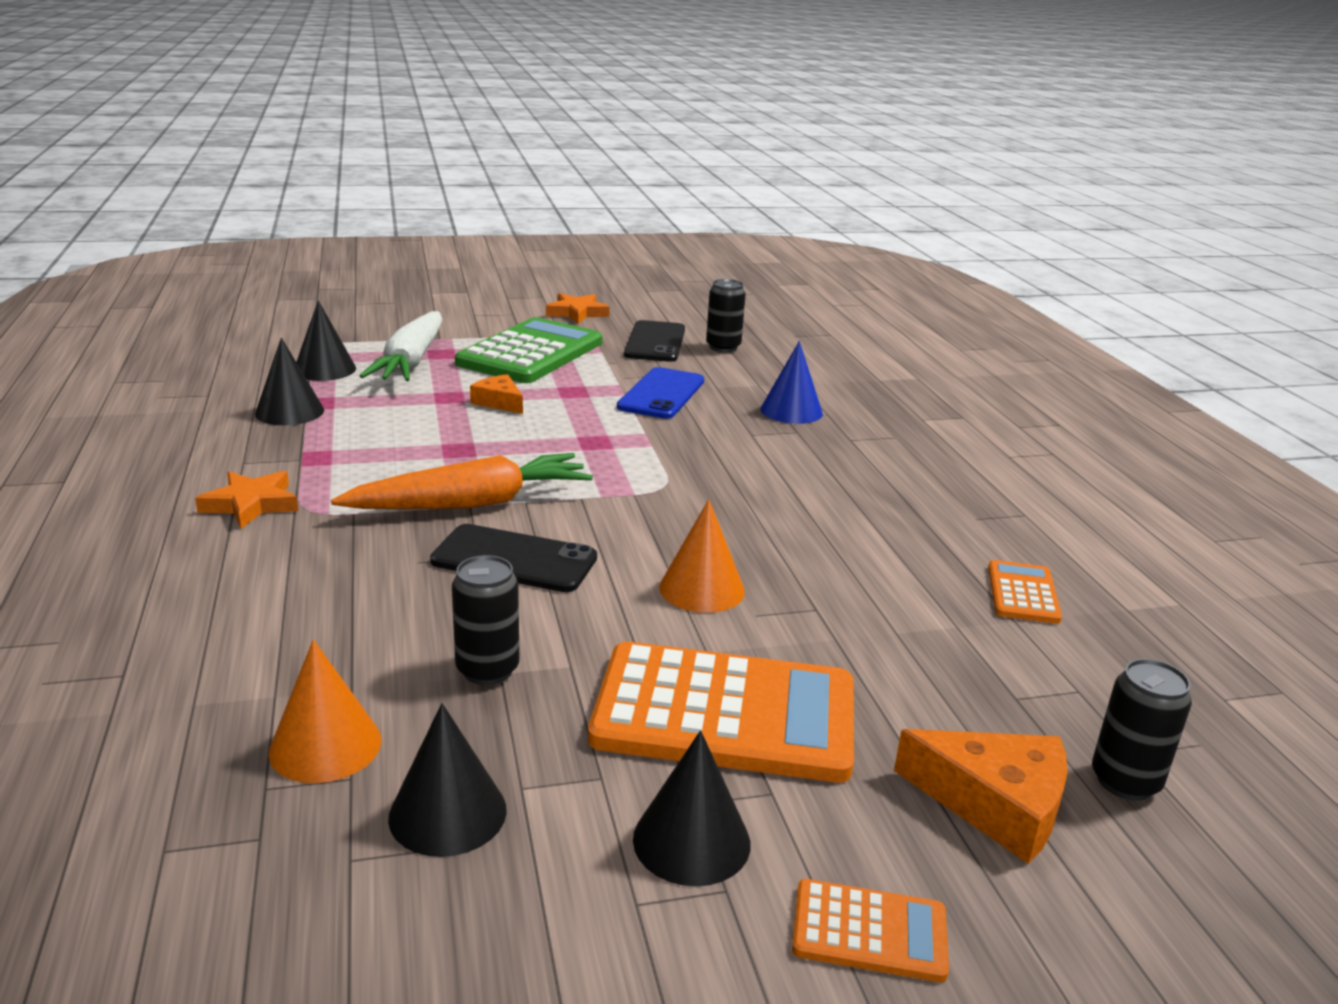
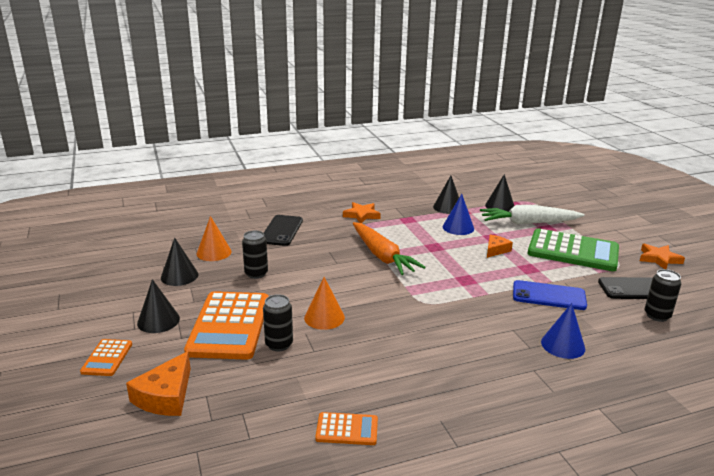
camera: 85 degrees right, 0 degrees up
(390, 417) = (458, 227): none -> blue cone
(514, 559) = (336, 270): black phone -> black phone (281, 231)
(1125, 781) = (175, 442): black can -> black can (279, 344)

